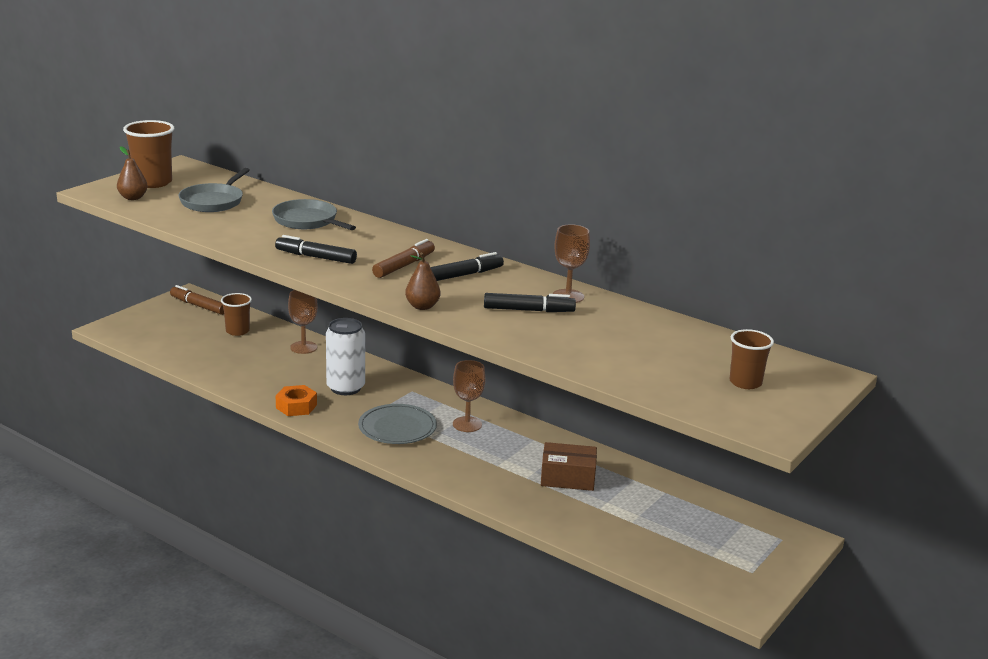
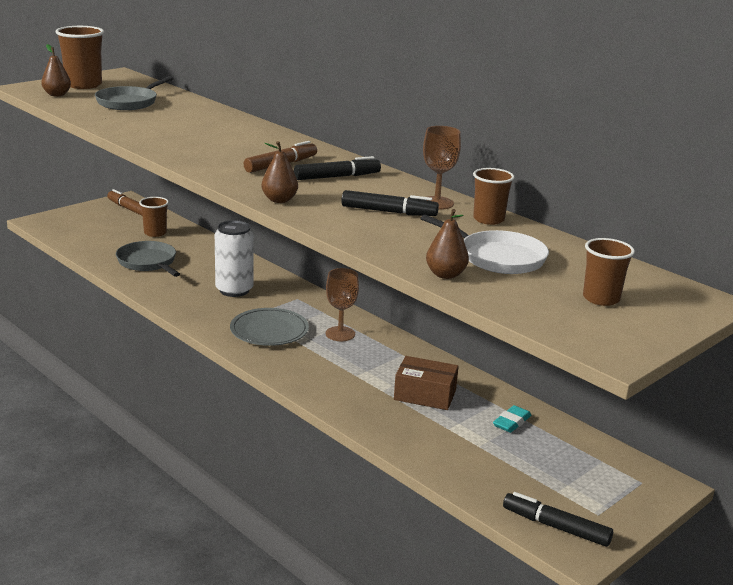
camera: 10 degrees right, 0 degrees up
(296, 406) = (179, 302): orange nut -> none
(303, 347) = (210, 251): brown goblet -> none
(307, 221) = (208, 123): grey pan -> grey pan (148, 262)
(316, 257) = (197, 151): black marker -> black marker (556, 527)
(606, 372) = (445, 275): none -> brown pear
(621, 310) = (488, 219): none -> brown cup
(644, 350) = (498, 257): none -> white pan
(654, 496) = (511, 422): none -> turquoise eraser

